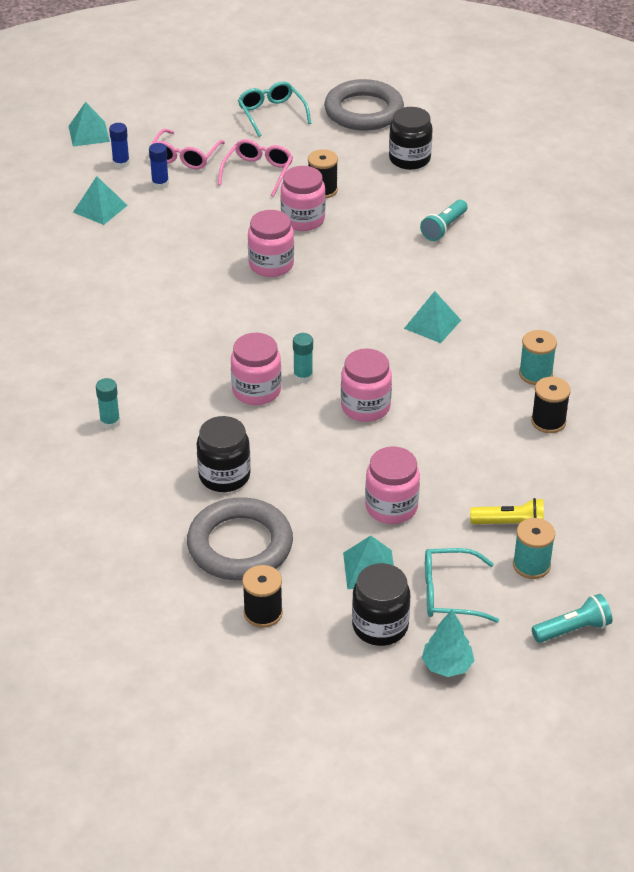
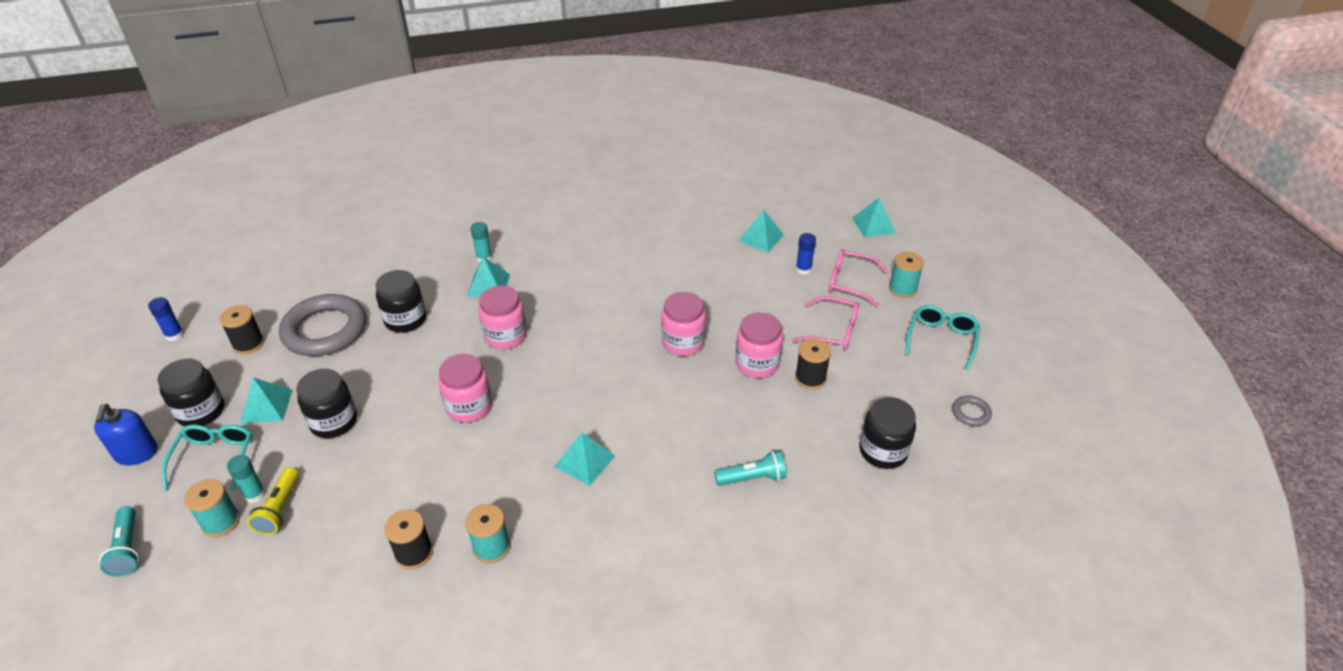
camera: 90 degrees right, 0 degrees up
(121, 163) = (831, 245): blue glue stick -> blue glue stick (174, 335)
(164, 413) = (488, 285): none -> turquoise pyramid
(197, 127) = (902, 289): none -> turquoise spool
(272, 114) = (941, 340): turquoise glasses -> turquoise glasses turned 45 degrees counterclockwise
(303, 376) = (519, 365): turquoise glue stick -> turquoise glue stick (255, 495)
(364, 111) = (971, 413): grey ring -> grey ring, size x0.42
(391, 507) = (334, 422): pink jar -> black jar
(444, 228) = (752, 478): turquoise flashlight -> turquoise flashlight turned 135 degrees clockwise
(447, 666) = (136, 453): turquoise tree -> blue soap dispenser

